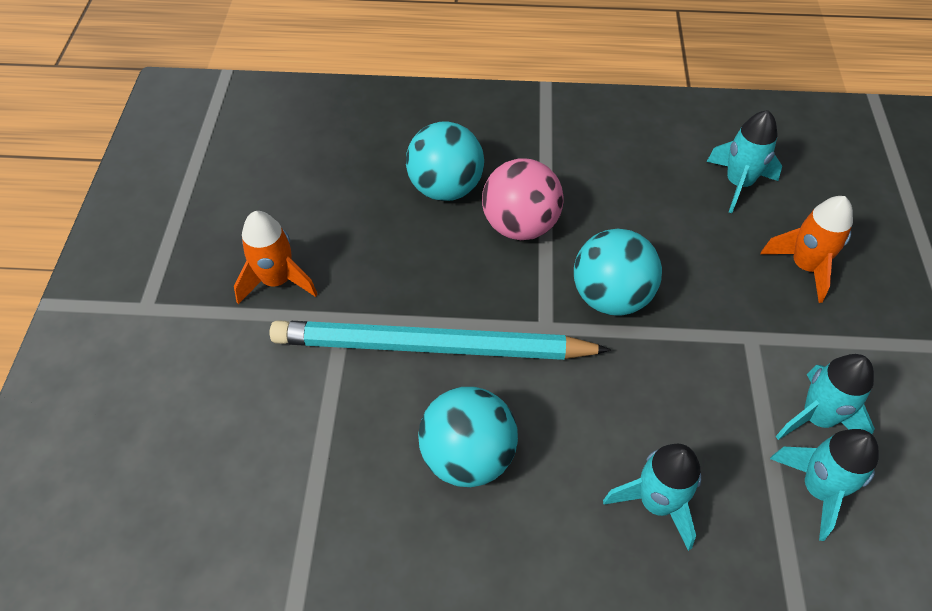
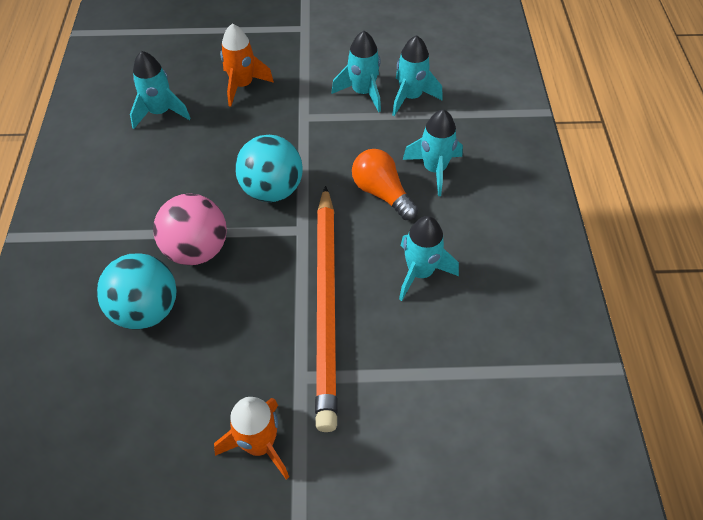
camera: 95 degrees left, 0 degrees up
(431, 347) = (327, 305): turquoise pencil -> orange pencil
(468, 456) = (420, 272): turquoise ball -> turquoise rocket
(607, 424) = (382, 193): none -> orange light bulb

